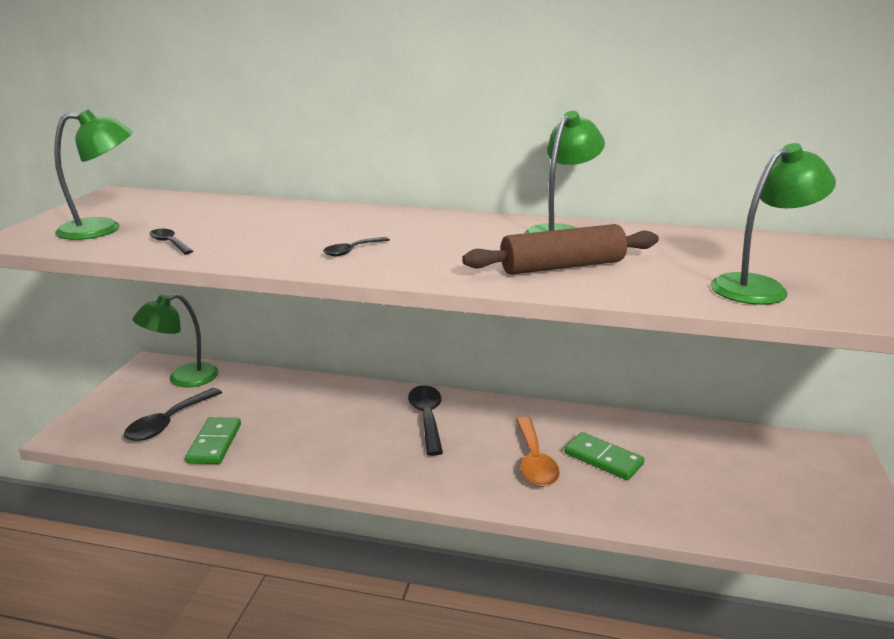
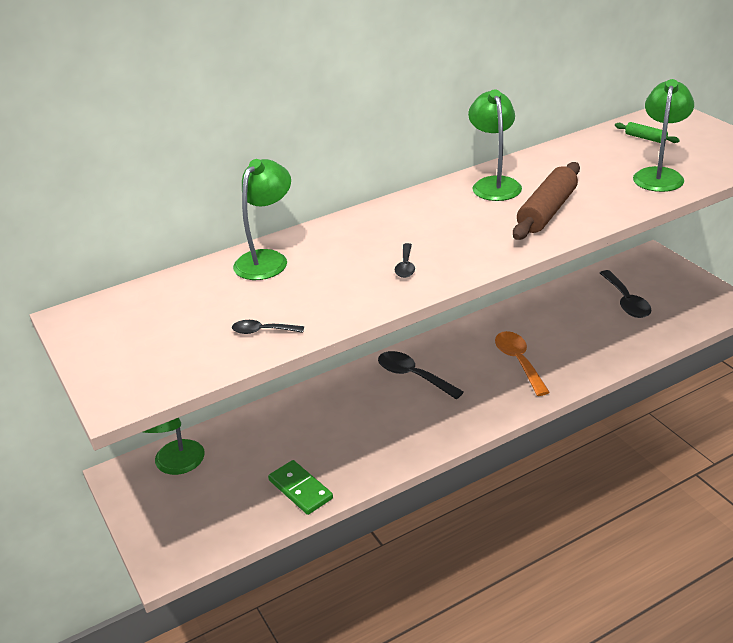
camera: 40 degrees left, 10 degrees up
(103, 229) = (169, 351): green lamp -> green lamp (267, 259)
(169, 422) = (234, 501): black spoon -> black spoon (626, 301)
(534, 461) = (519, 362): orange spoon -> orange spoon turned 150 degrees counterclockwise
(603, 459) = (552, 336): green domino -> none
(813, 256) = (645, 138): none -> green rolling pin

